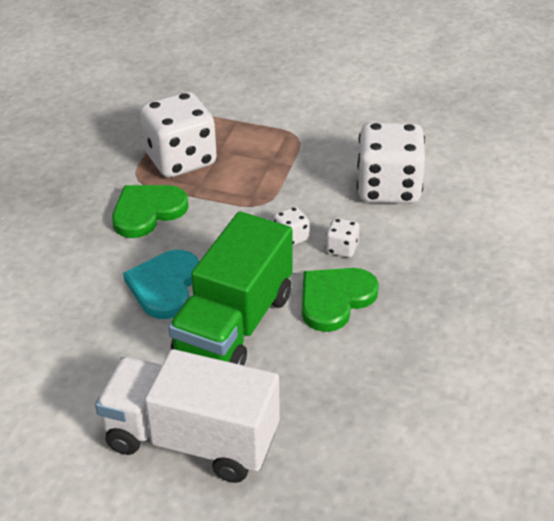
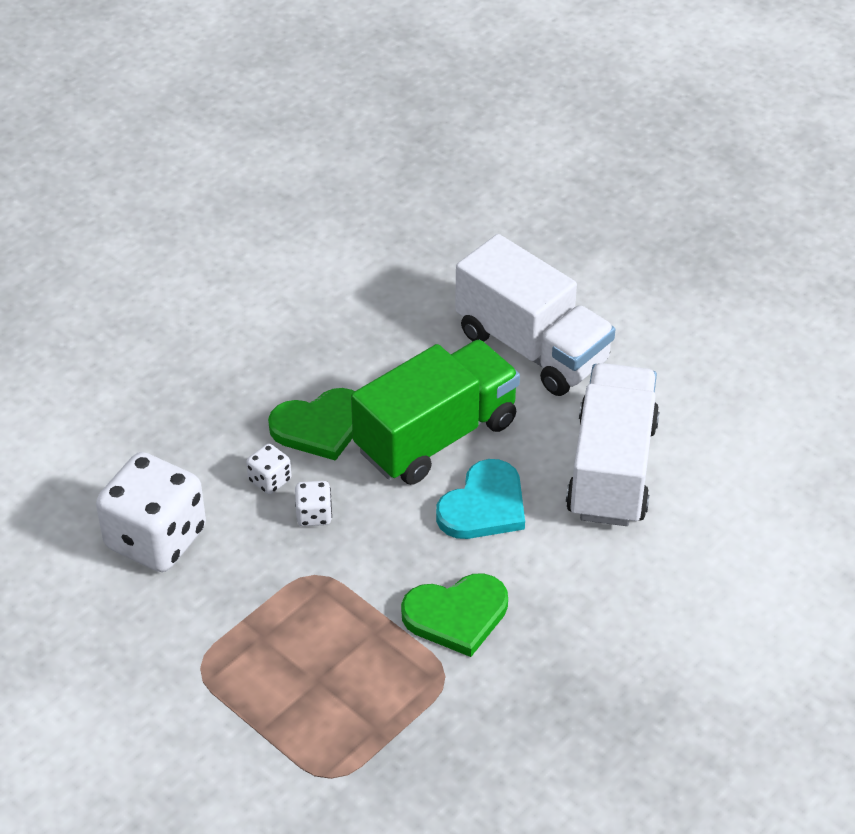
camera: 155 degrees left, 5 degrees up
(69, 350) = (612, 469): none -> white truck
(180, 159) = (373, 687): white dice -> none

